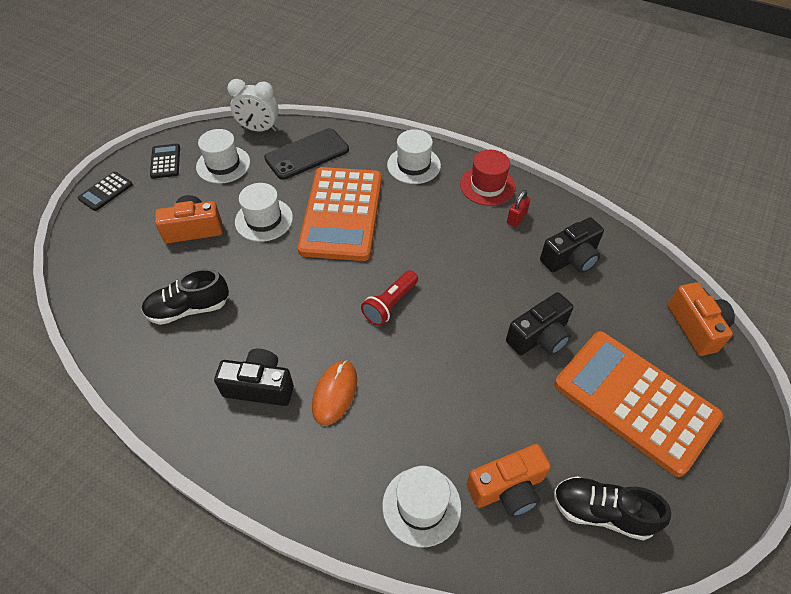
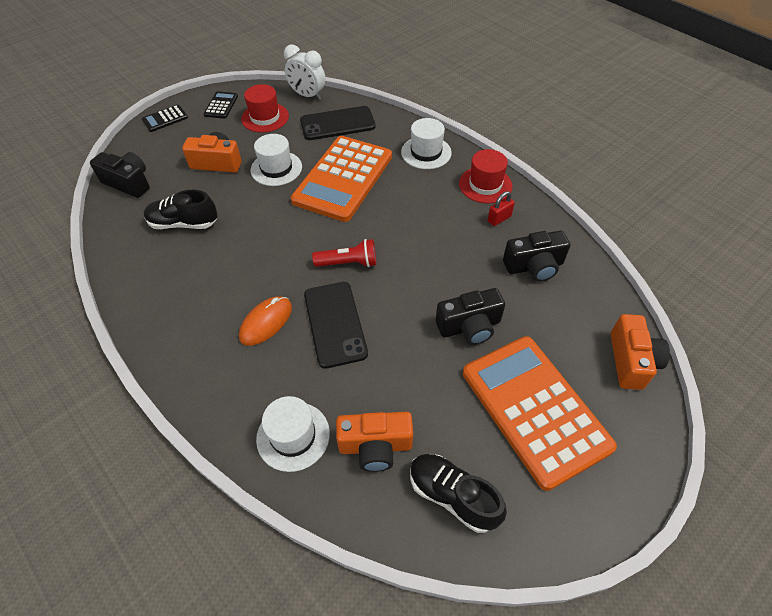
camera: 20 degrees right, 0 degrees up
(223, 164) = (265, 117): white hat -> red hat
(260, 386) = (209, 299): black camera -> black camera (128, 183)
(390, 304) = (348, 263): red flashlight -> red flashlight turned 150 degrees counterclockwise
(407, 373) = (335, 324): none -> black phone

